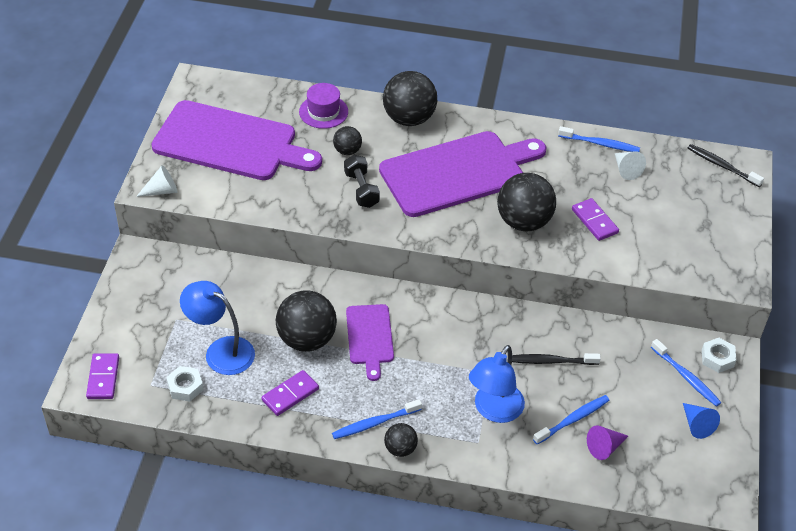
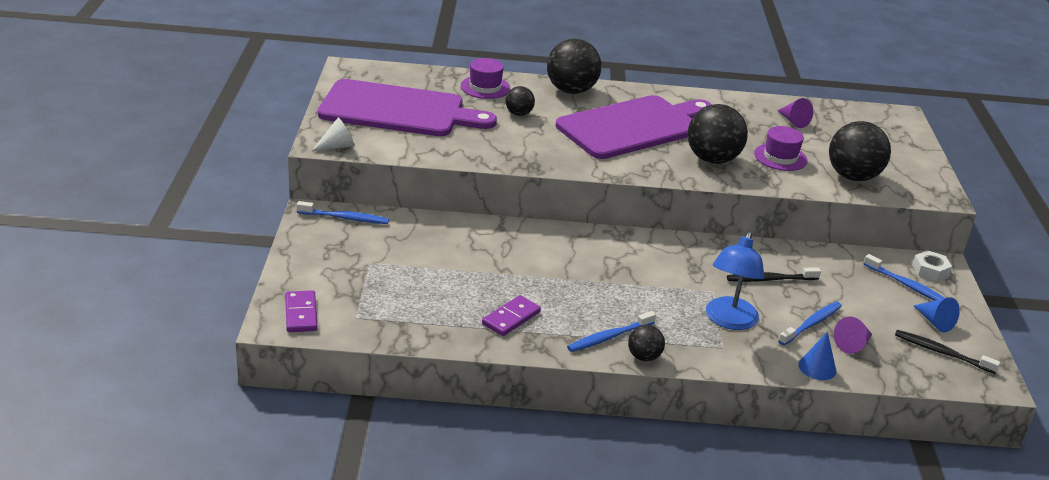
camera: 10 degrees left, 15 degrees down
(185, 387) = (395, 317): white nut -> none
(221, 351) = (425, 286): blue lamp -> none
(306, 339) = (514, 273): black ball -> black ball (852, 176)
(361, 189) = (543, 140): black dumbbell -> none
(370, 337) = (579, 268): purple cutting board -> none
(560, 473) = (817, 367): none -> blue cone
(594, 221) = (780, 157): purple domino -> purple hat
(600, 144) = (761, 104): blue toothbrush -> blue toothbrush (345, 218)
(626, 170) = (793, 121): white cone -> purple cone
(722, 166) = (880, 117): black toothbrush -> black toothbrush (942, 352)

